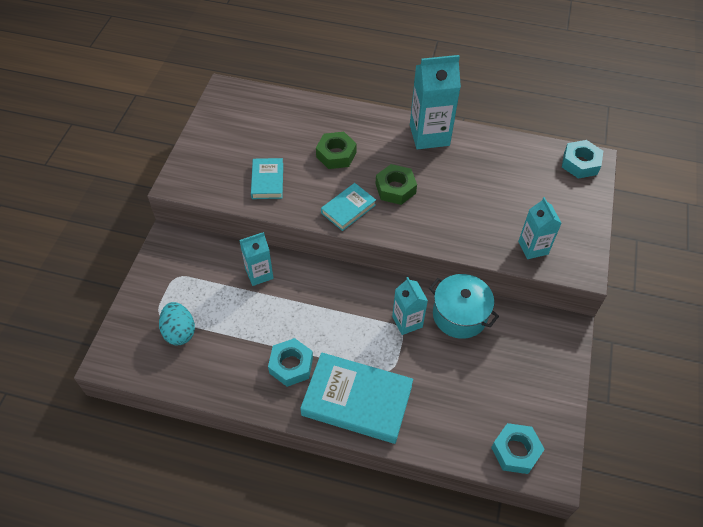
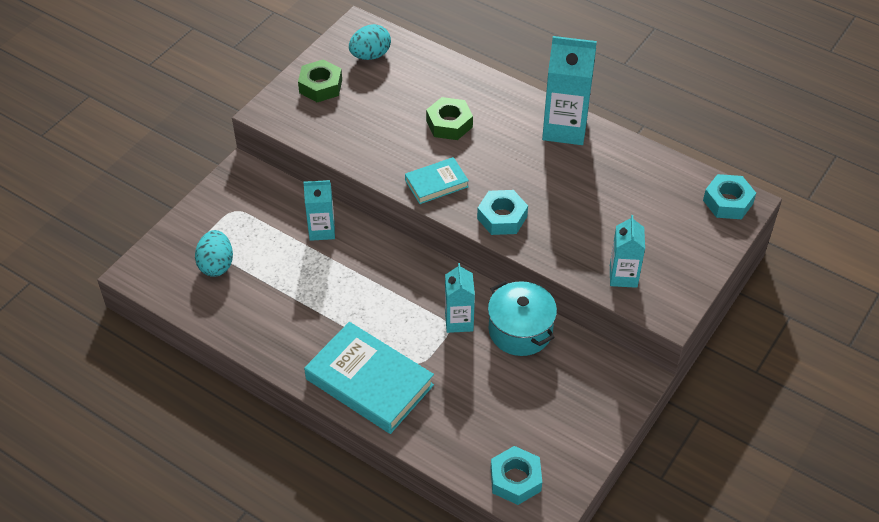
camera: 20 degrees right, 5 degrees down
(245, 112) = (370, 55): none -> turquoise egg
(267, 181) = (362, 133): turquoise book -> none
(291, 365) = (316, 329): turquoise nut -> turquoise nut (502, 217)
(395, 188) = (498, 175): green nut -> green nut (320, 86)

